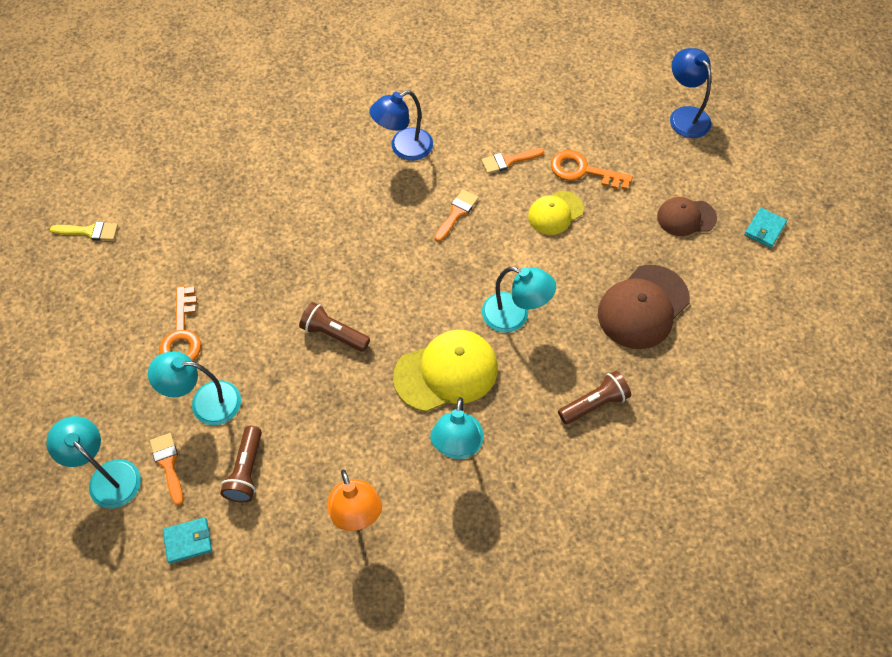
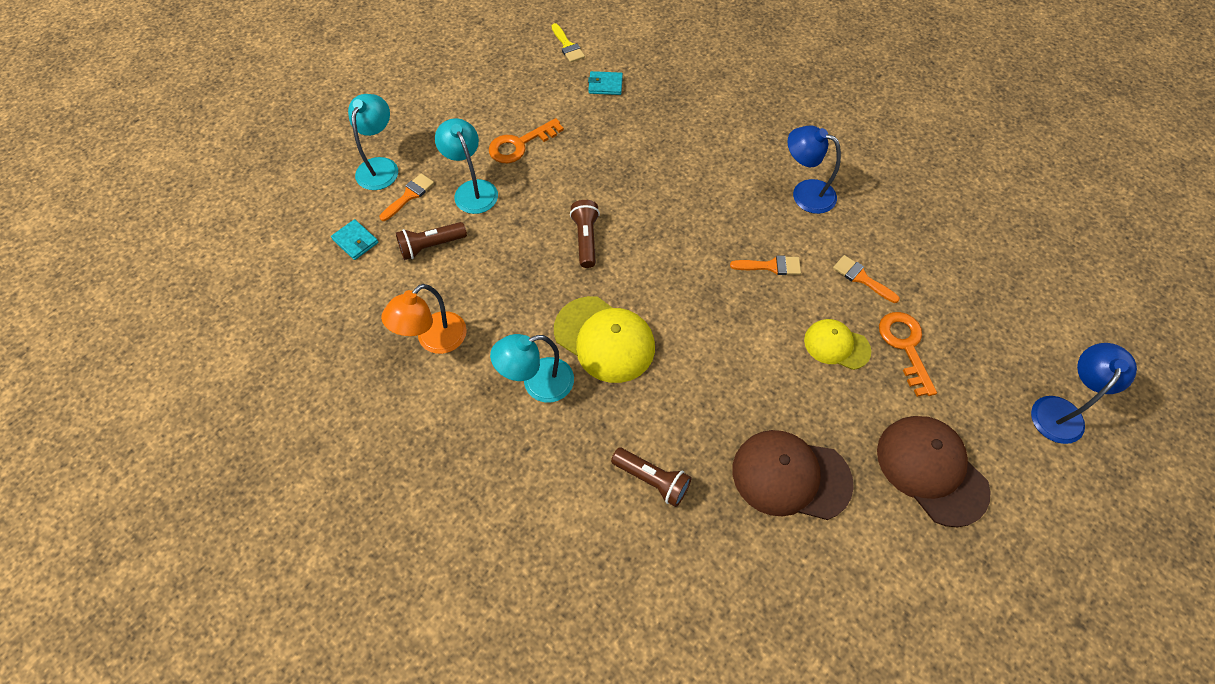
camera: 60 degrees right, 0 degrees up
(514, 316) = (698, 366): turquoise lamp -> none
(686, 217) = (931, 470): brown cap -> brown cap, size x1.64
(764, 229) = (984, 561): turquoise wallet -> turquoise wallet (605, 85)

